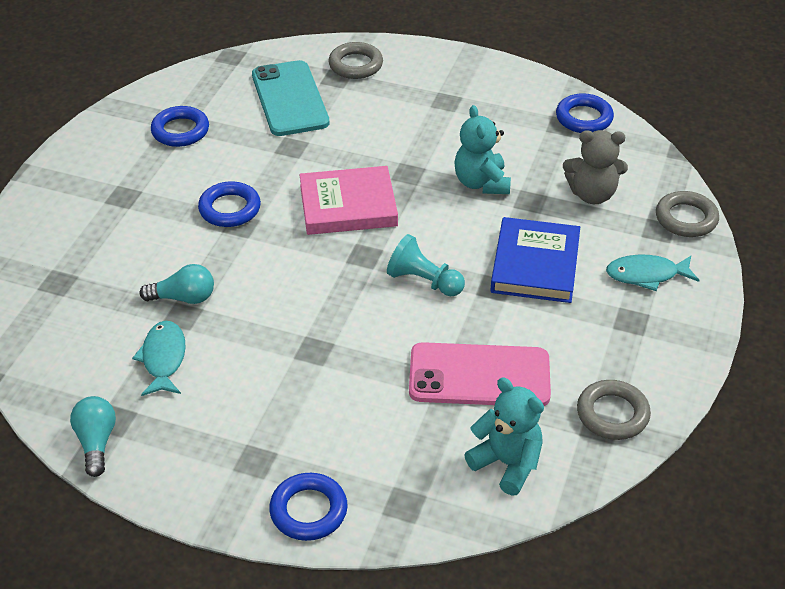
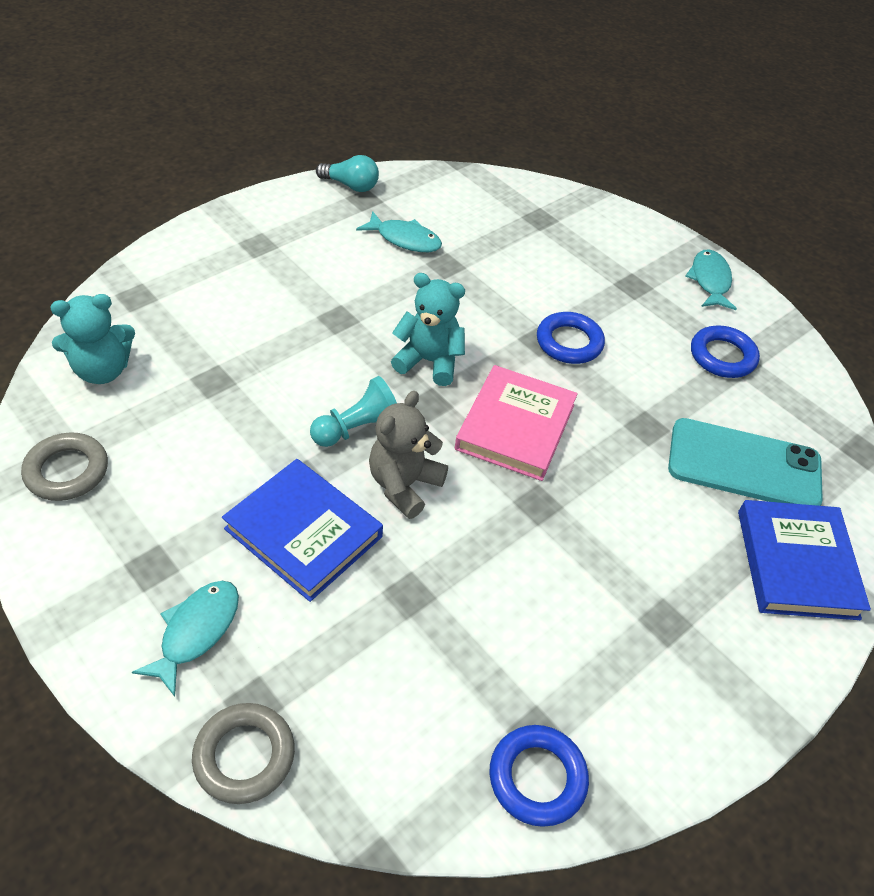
camera: 115 degrees right, 5 degrees up
(83, 158) = (710, 281): none -> turquoise fish
(183, 298) = (466, 272): turquoise light bulb -> none
(308, 511) = (186, 250): blue ring -> none
(356, 65) = (796, 564): grey ring -> blue book
(479, 376) = (206, 404): pink phone -> none
(481, 183) = (474, 563): turquoise teddy bear -> turquoise teddy bear (429, 361)
(592, 194) = (372, 671): grey teddy bear -> grey teddy bear (404, 485)

